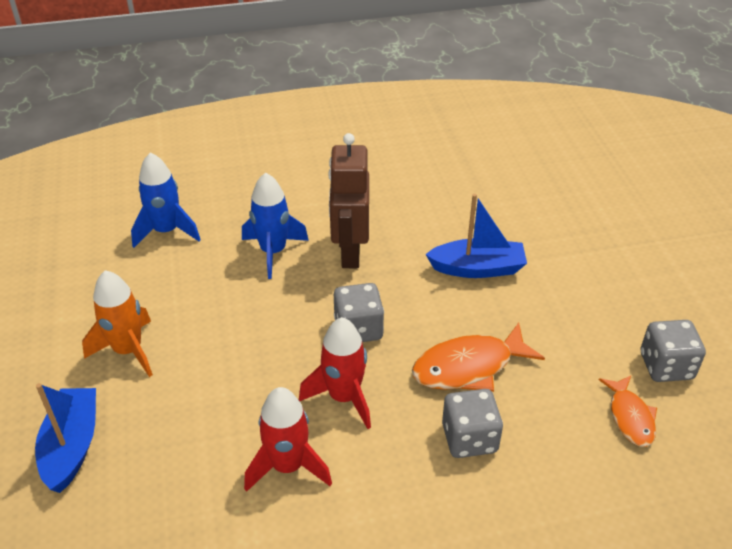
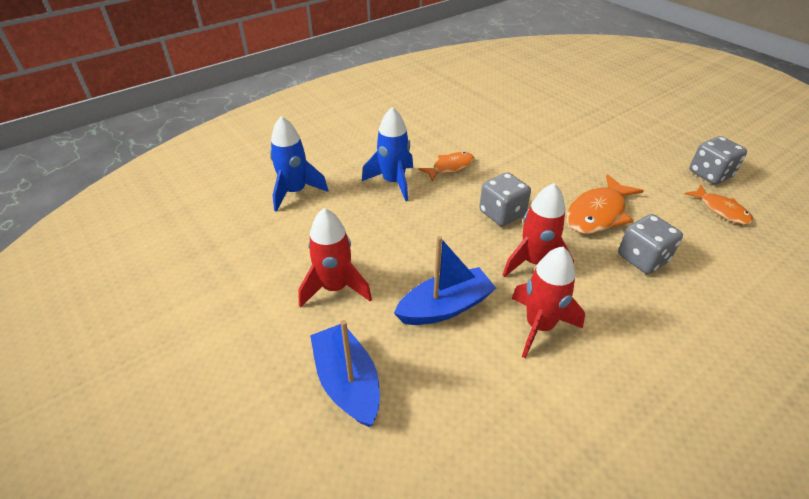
camera: 25 degrees left, 0 degrees up
(128, 350) = (335, 288): orange rocket -> red rocket
(350, 253) = (450, 167): brown robot -> orange fish
(477, 268) = (544, 152): blue boat -> blue boat (445, 307)

